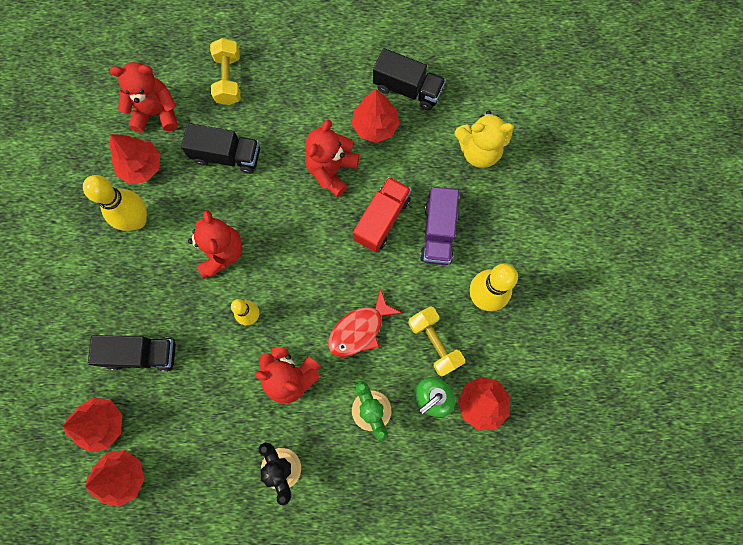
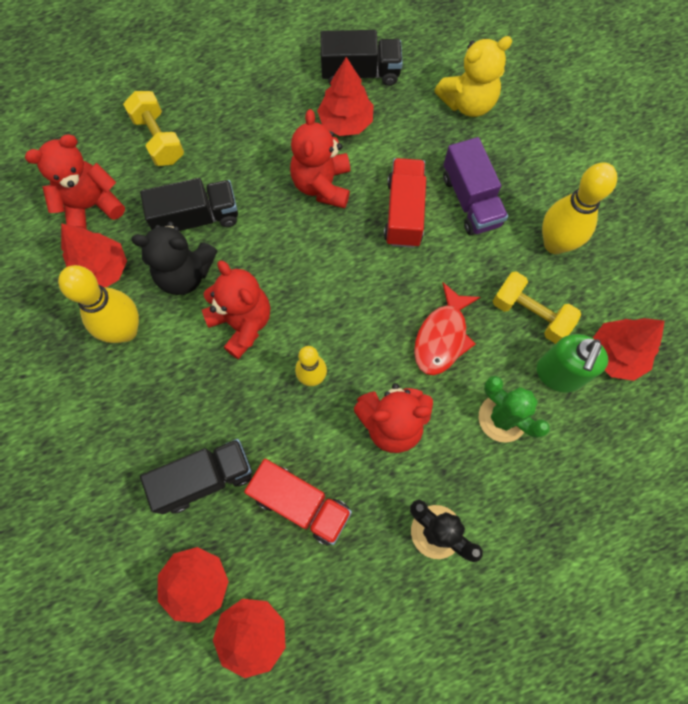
camera: 25 degrees left, 5 degrees down
(197, 403) = (301, 504): none -> red truck
(198, 196) = (185, 274): none -> black teddy bear

